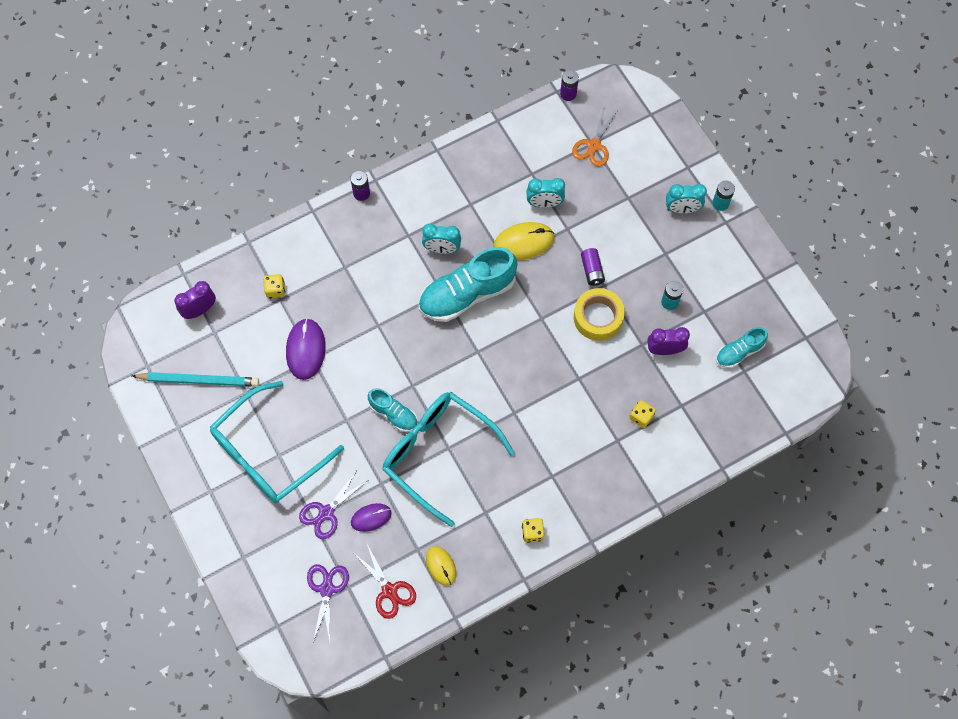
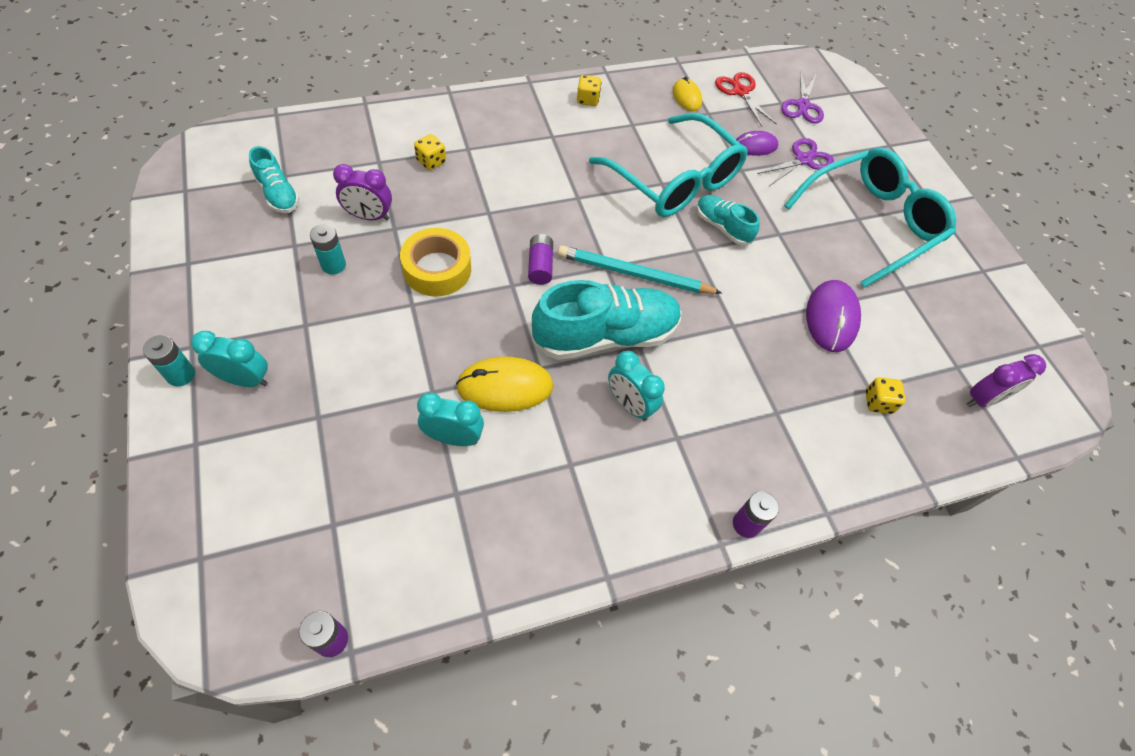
camera: 175 degrees left, 10 degrees down
(198, 380) = (968, 314): turquoise pencil -> turquoise pencil (634, 274)
(442, 249) = (629, 405): turquoise clock -> turquoise clock turned 150 degrees counterclockwise
(592, 270) = (420, 326): purple battery -> purple battery (540, 266)
(594, 145) = (331, 519): orange scissors -> none
(739, 352) = (278, 194): turquoise shoe -> turquoise shoe turned 75 degrees clockwise

